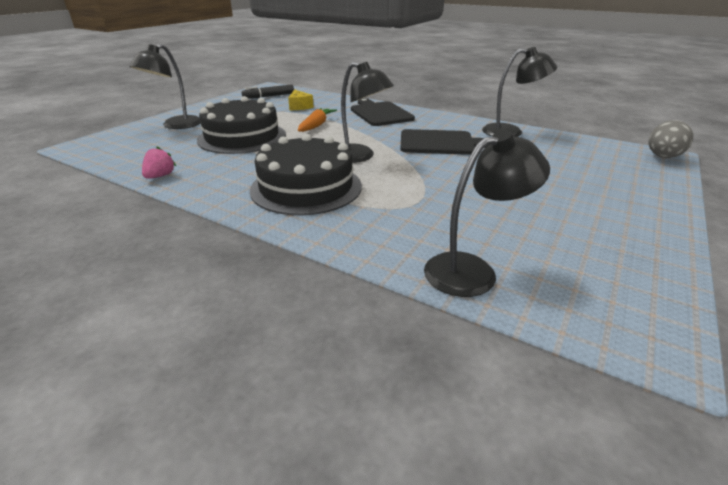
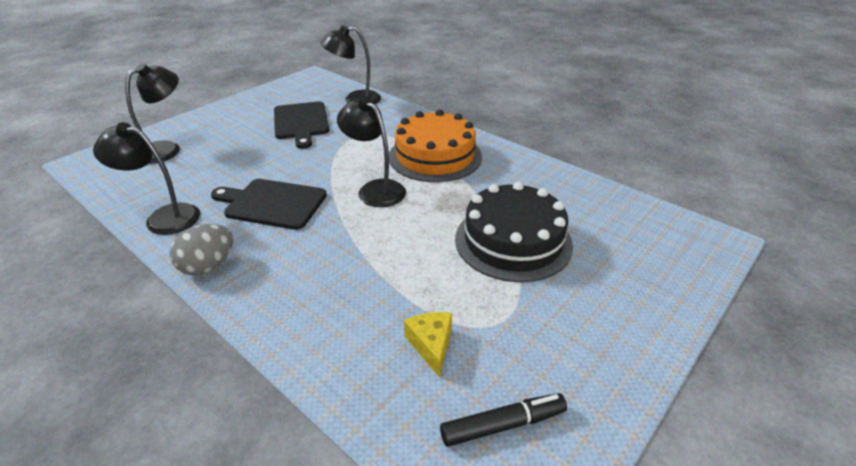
camera: 170 degrees left, 5 degrees up
(160, 176) = (570, 180): pink strawberry -> none
(176, 125) = (630, 287): black lamp -> black lamp (167, 149)
(306, 187) = (435, 156): black cake -> orange cake
(316, 125) = (410, 263): orange carrot -> none
(380, 113) = (294, 294): black cutting board -> black cutting board (301, 122)
(662, 157) = (87, 161): grey egg -> grey egg (208, 266)

